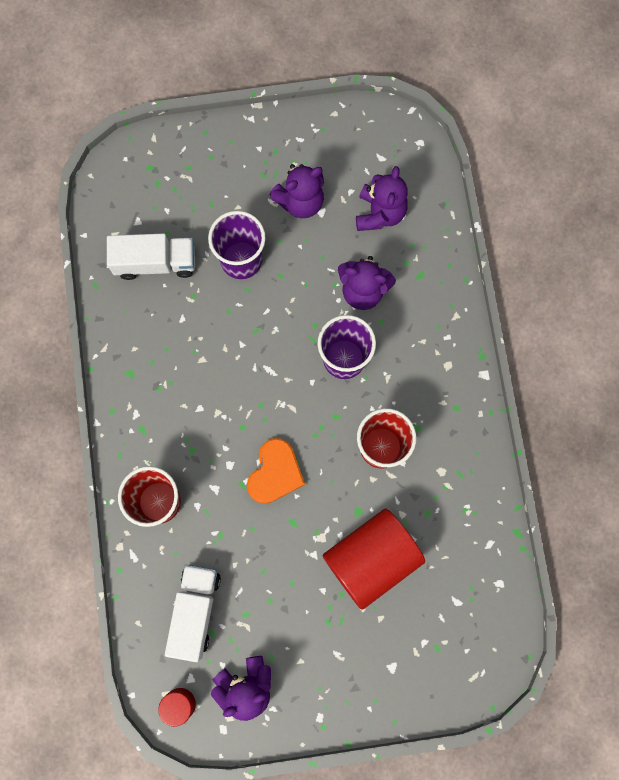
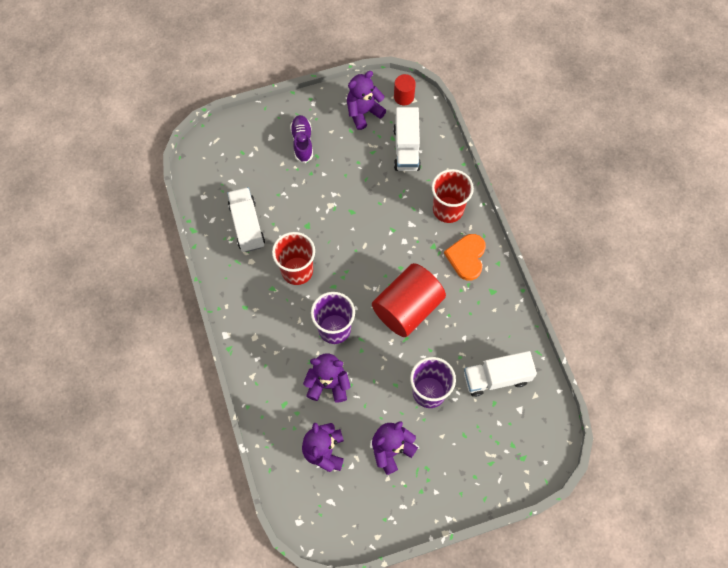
camera: 170 degrees right, 10 degrees down
(275, 473) = (370, 241): orange heart -> orange heart (466, 257)
(346, 649) = (302, 142): none -> purple shoe
(371, 559) = (293, 197): red cylinder -> red cylinder (407, 308)
(441, 526) = (247, 225): none -> white truck

